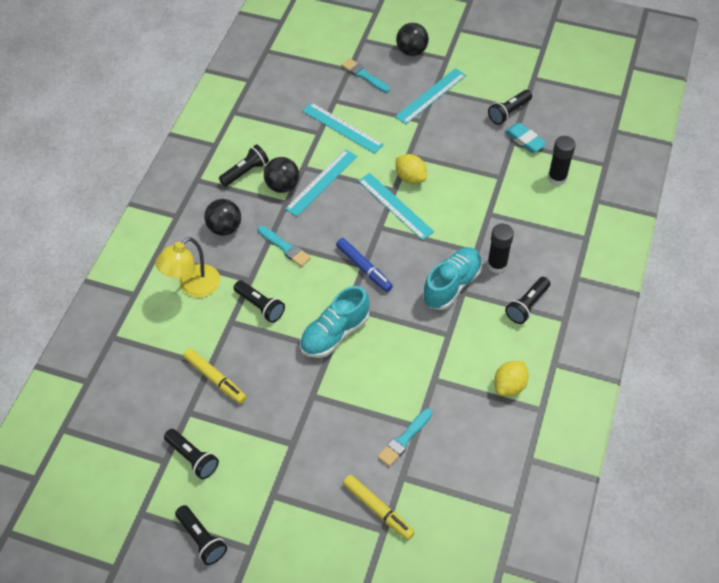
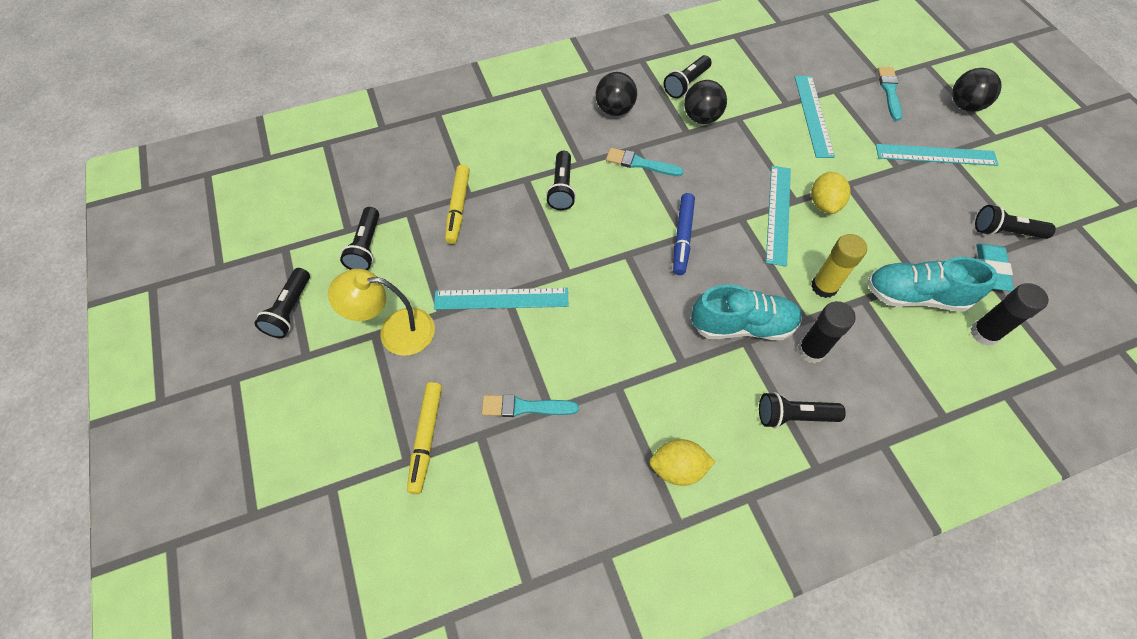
camera: 50 degrees right, 5 degrees up
(193, 287) = (534, 130): yellow lamp -> yellow lamp (395, 331)
(245, 172) = (686, 84): black flashlight -> black flashlight turned 120 degrees clockwise
(285, 247) = (640, 163): turquoise brush -> turquoise brush turned 105 degrees clockwise
(322, 182) = (738, 142): turquoise ruler -> turquoise ruler (501, 299)
(334, 333) = (588, 264): turquoise shoe -> turquoise shoe (915, 296)
(464, 225) = (824, 286): none -> yellow glue stick

